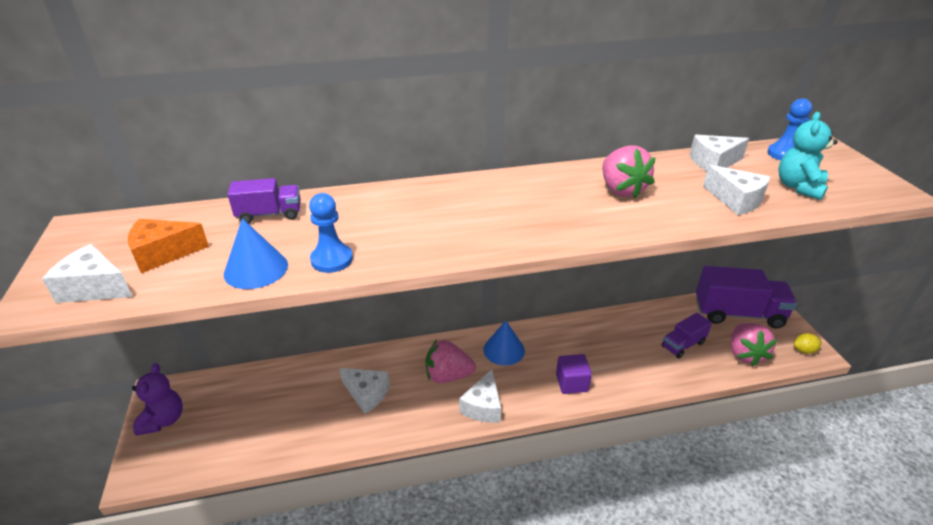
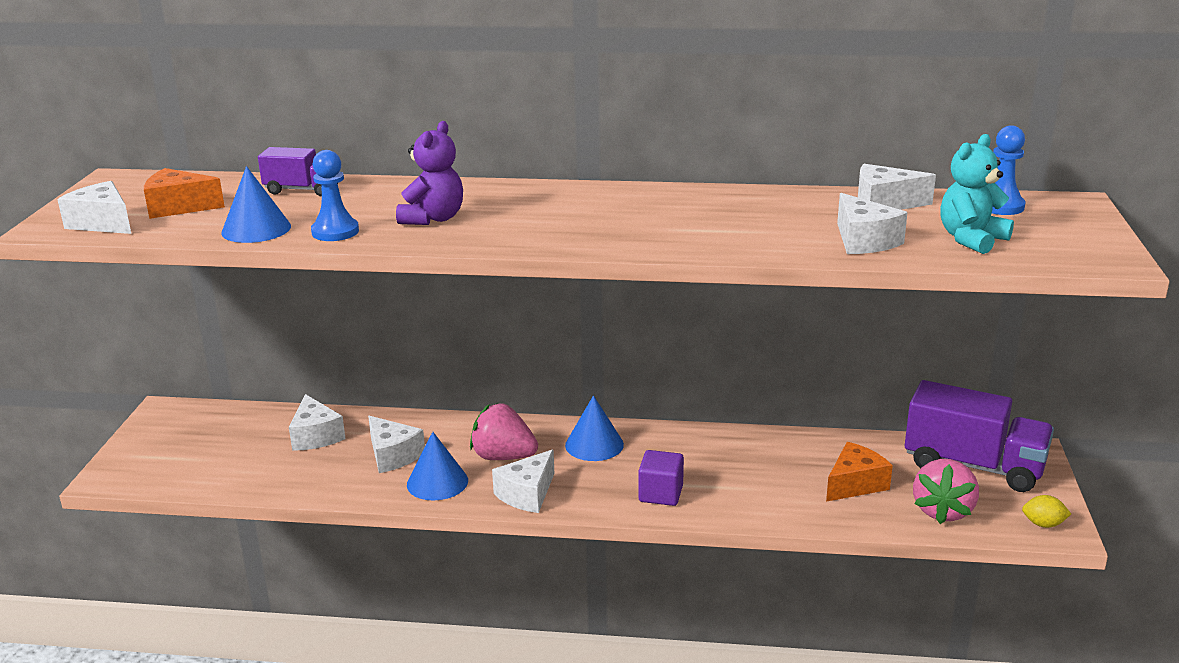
camera: 20 degrees right, 10 degrees down
(163, 420) = (157, 436): purple teddy bear -> purple teddy bear (433, 219)
(297, 389) = (315, 436): none -> white cheese
(413, 412) = (437, 482): none -> blue cone
(621, 190) = (724, 215): pink strawberry -> none
(683, 344) = (855, 484): purple truck -> orange cheese

